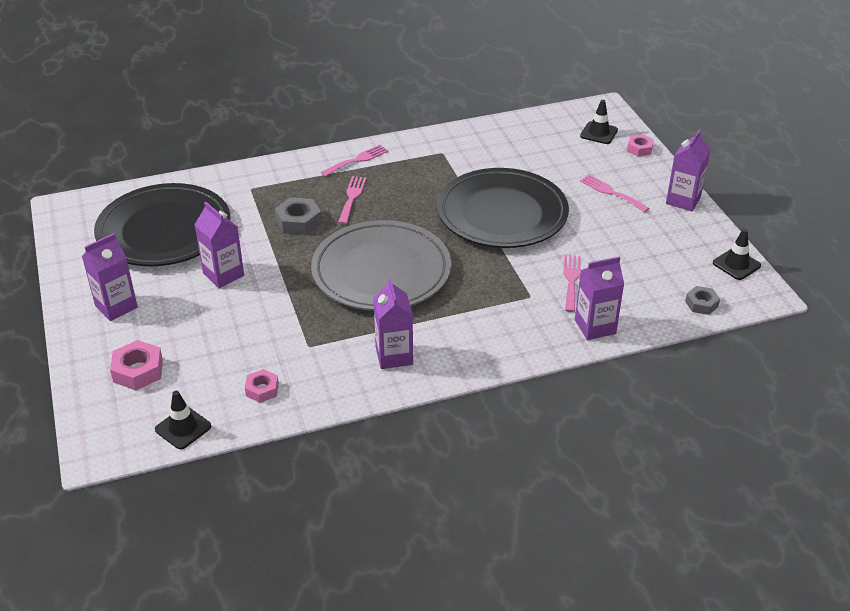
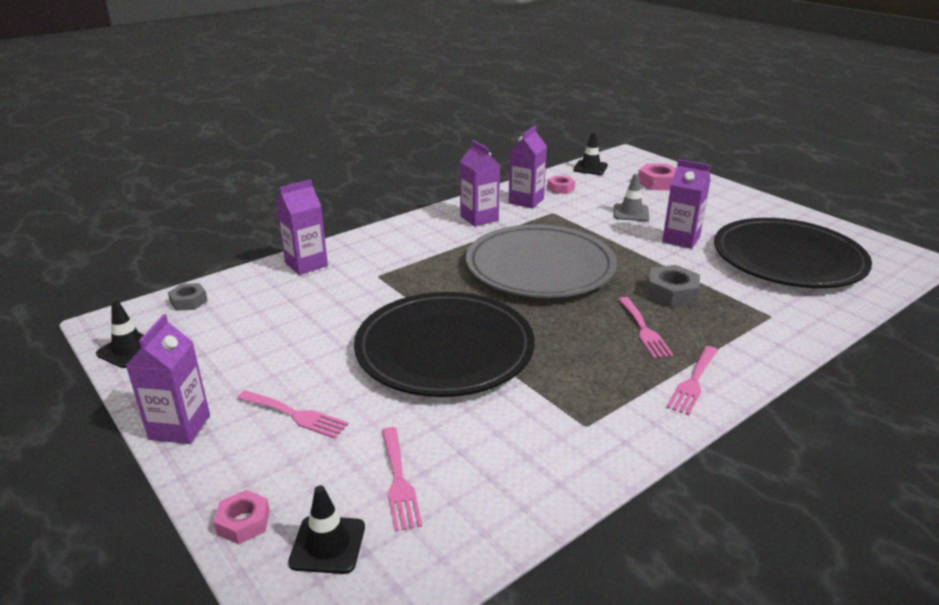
camera: 160 degrees right, 10 degrees down
(116, 306) = (732, 207): purple carton -> purple carton (526, 201)
(228, 324) = (631, 213): none -> grey traffic cone
(571, 280) = (337, 296): pink fork -> pink fork (399, 482)

